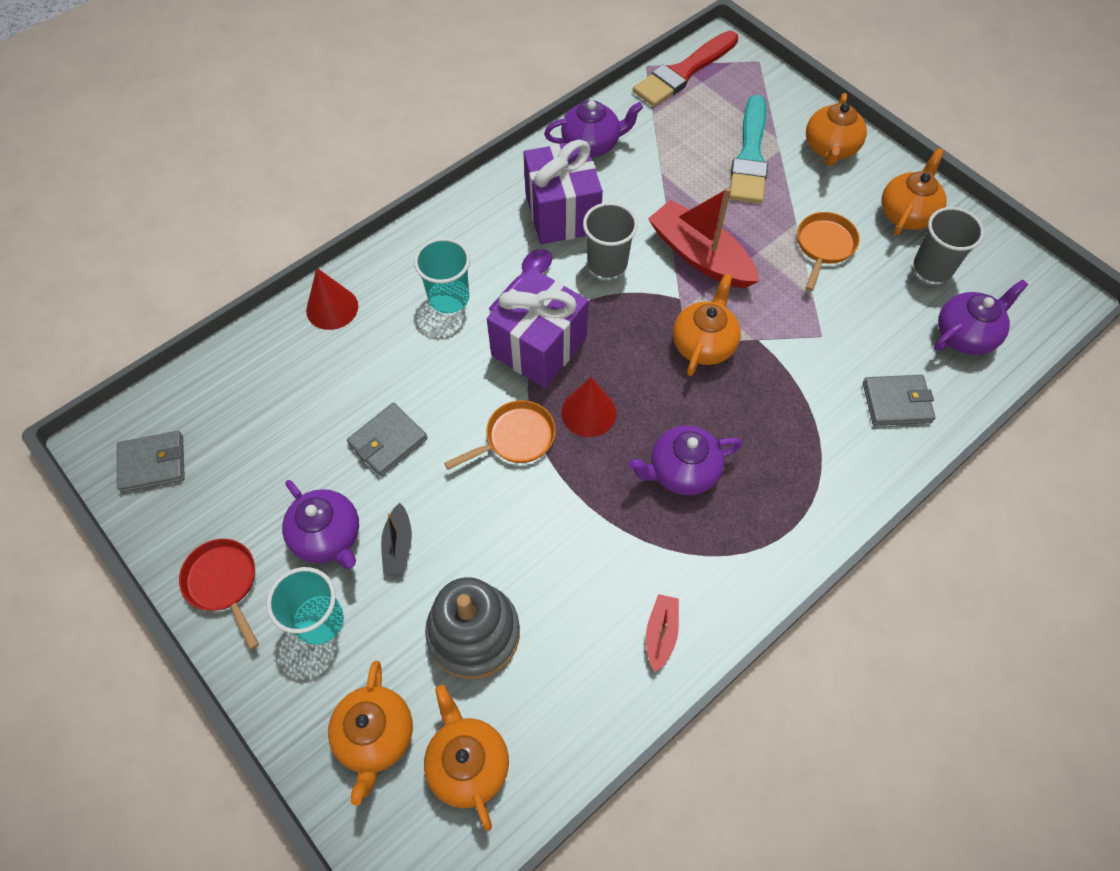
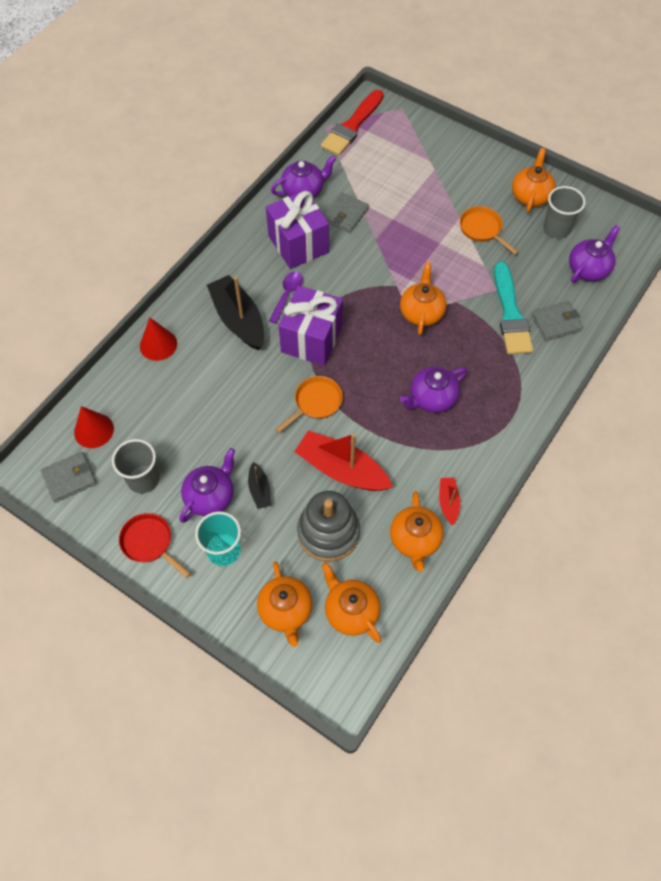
camera: 15 degrees left, 0 degrees up
(328, 537) = (210, 496): purple teapot -> purple teapot turned 90 degrees counterclockwise
(388, 441) = (229, 425): grey wallet -> grey wallet (346, 215)
(449, 298) = (238, 319): turquoise cup -> black boat
(588, 412) = (359, 375): red cone -> red cone (94, 430)
(607, 263) = (340, 272): grey cup -> grey cup (143, 479)
(700, 256) = (401, 253): red boat -> red boat (341, 469)
(750, 155) = (415, 177): turquoise brush -> turquoise brush (510, 313)
(824, 246) = (482, 229): orange pan -> orange pan turned 45 degrees counterclockwise
(830, 149) = (468, 161): orange teapot -> orange teapot (415, 540)

